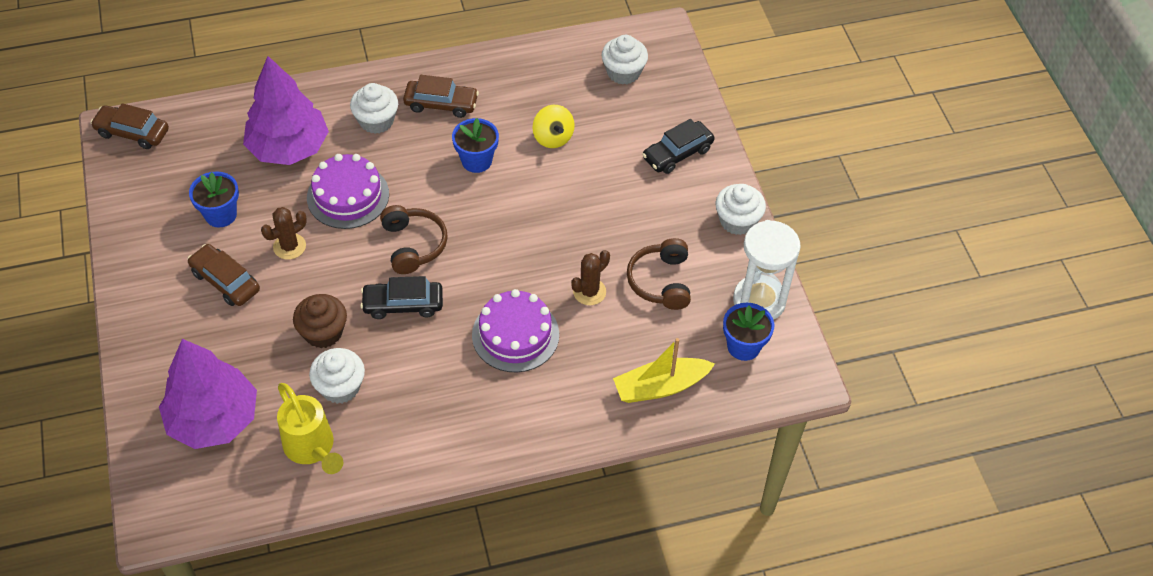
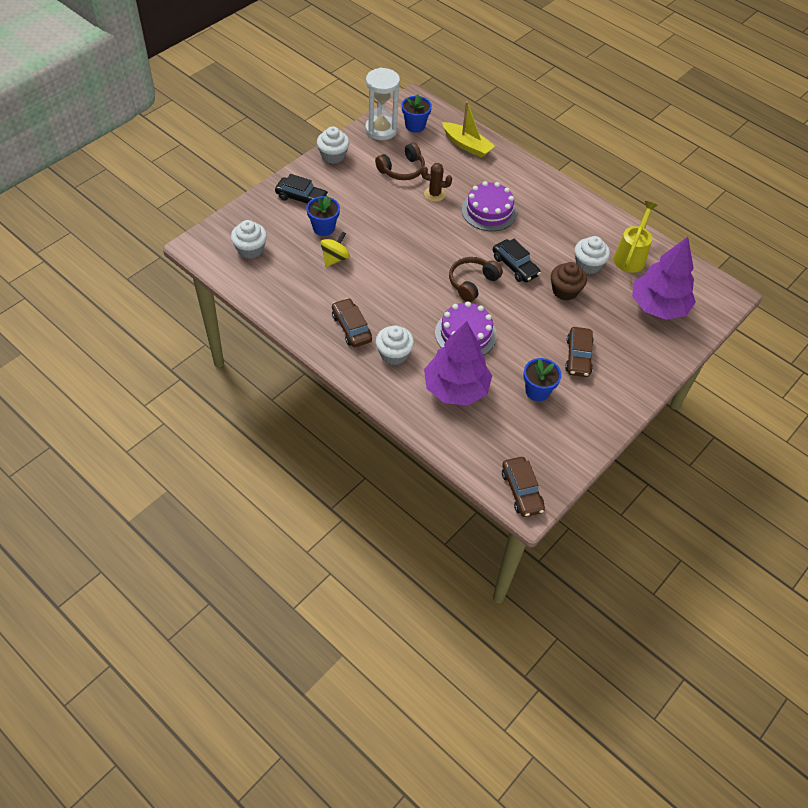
camera: 125 degrees left, 0 degrees up
(289, 246) = (527, 341): brown cactus -> none
(476, 161) = (384, 286): blue flower pot -> blue flower pot (323, 228)

